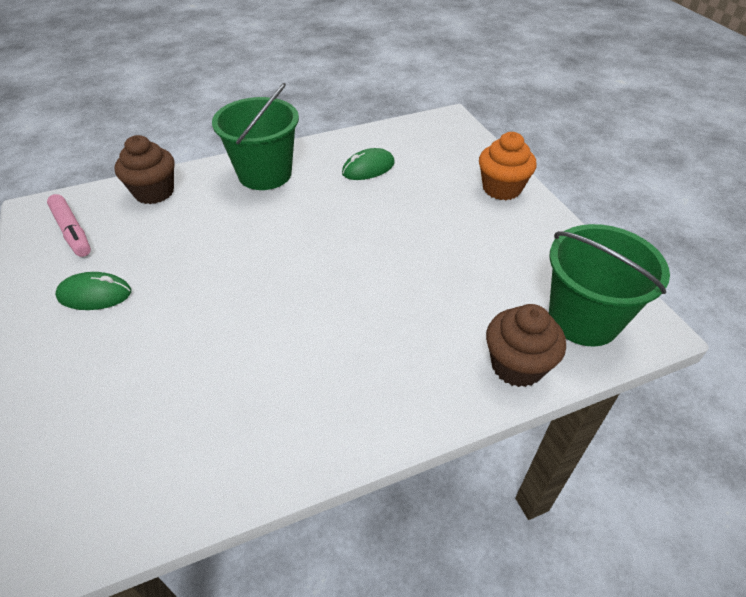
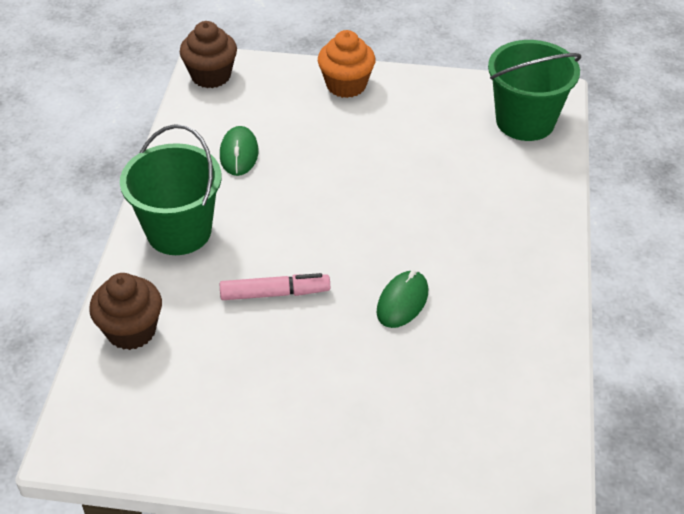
camera: 60 degrees left, 0 degrees up
(72, 231) = (146, 418): pink marker -> pink marker (275, 293)
(95, 295) = (273, 416): green mouse -> green mouse (402, 302)
(517, 365) = (544, 176): brown cupcake -> brown cupcake (211, 76)

